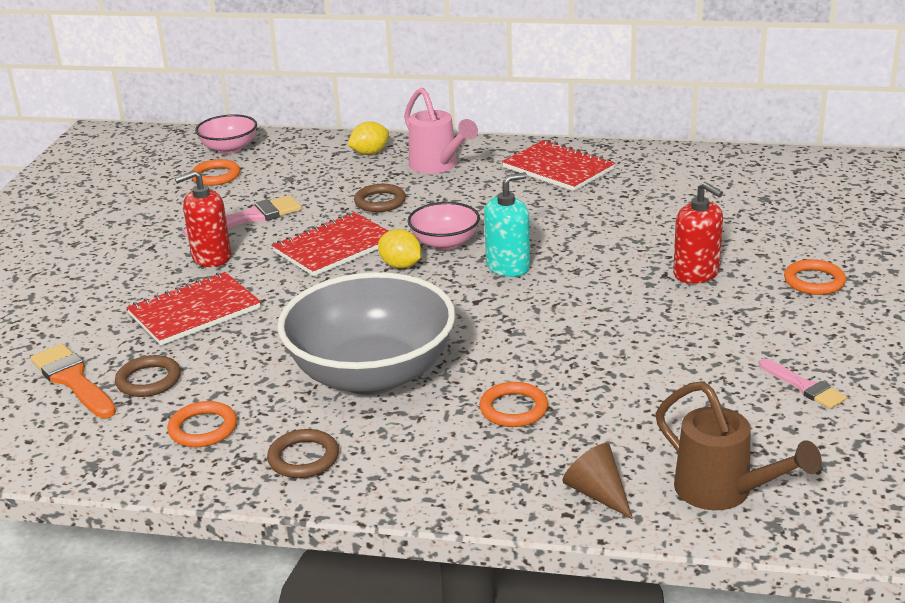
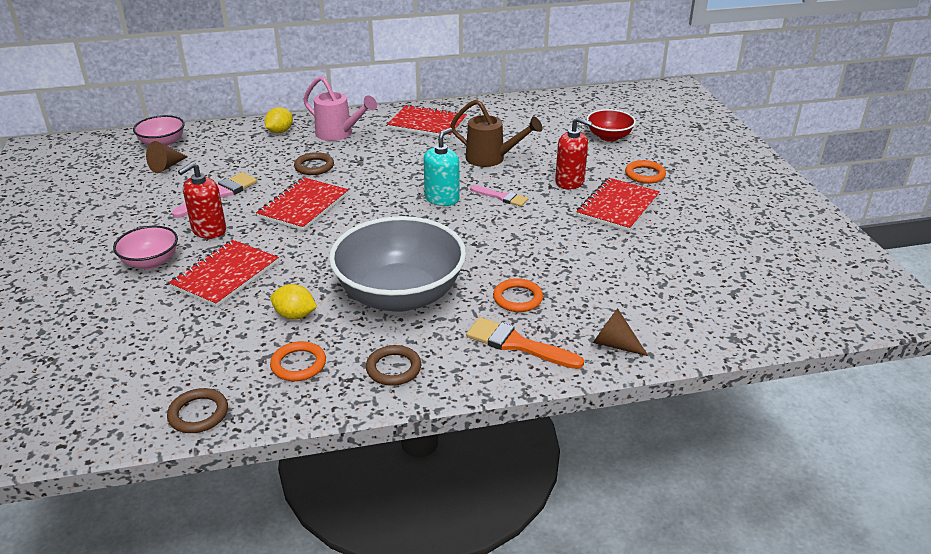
camera: 25 degrees left, 5 degrees up
(73, 380) = (159, 350): orange brush -> orange brush (517, 344)
(149, 380) = (226, 337): brown ring -> brown ring (198, 414)
(216, 176) = (166, 166): orange ring -> brown cone
(401, 266) = (364, 211): yellow lemon -> yellow lemon (295, 315)
(445, 243) = (384, 189): pink bowl -> pink bowl (151, 262)
(724, 492) = (690, 324): brown watering can -> brown watering can (491, 159)
(740, 317) = (617, 206): none -> red notebook
(800, 221) = (609, 137): none -> red bowl
(804, 387) = (688, 244): pink brush -> pink brush (501, 197)

